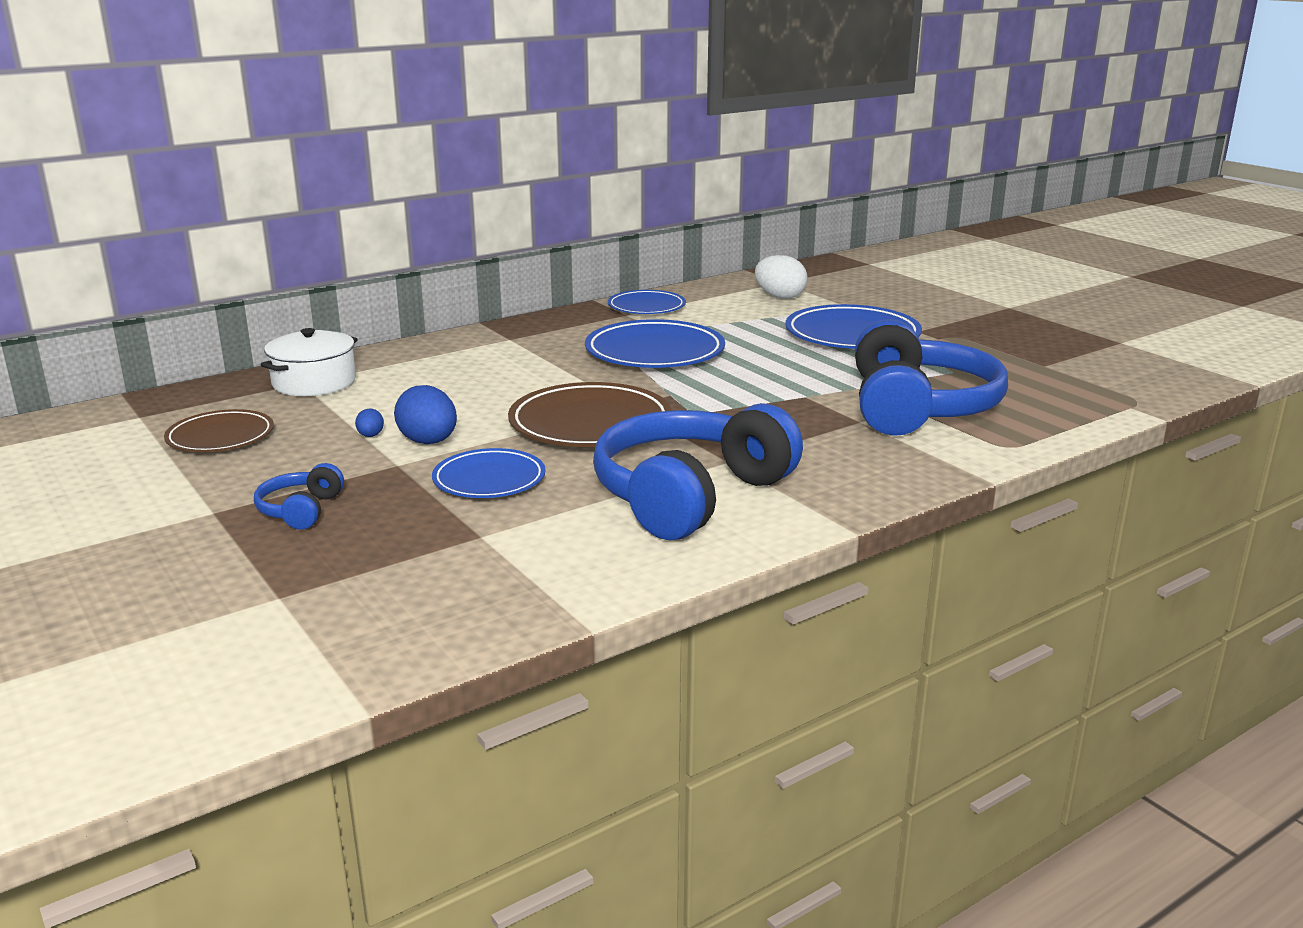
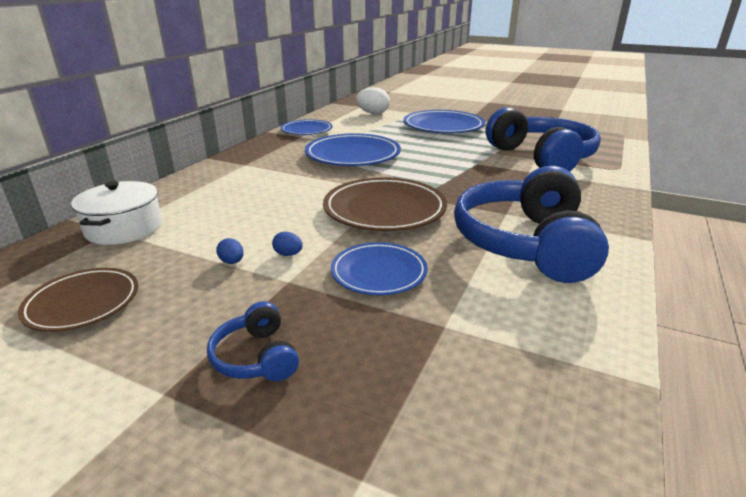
camera: 30 degrees left, 5 degrees up
(428, 442) = (288, 254): blue egg -> blue egg, size x0.48

